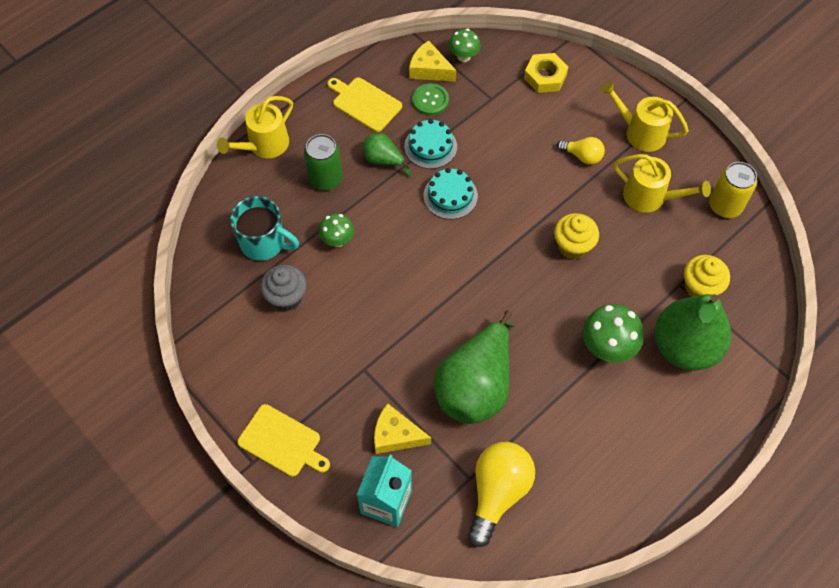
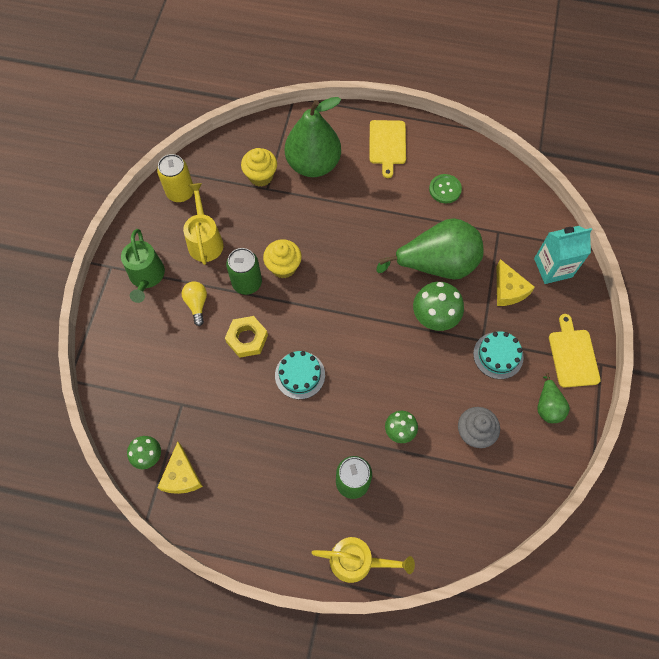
camera: 125 degrees left, 5 degrees up
(264, 243) = (444, 486): turquoise mug -> none
(365, 103) = (254, 506): yellow cutting board -> yellow cutting board (387, 144)
(383, 160) = (302, 448): green pear -> green pear (548, 406)
(430, 100) = (215, 452): green button -> green button (445, 189)
(430, 146) = (263, 420): turquoise cake -> turquoise cake (498, 355)
(497, 493) = (493, 211): yellow light bulb -> none
(545, 77) = (131, 376): yellow nut -> yellow nut (247, 338)
(577, 206) = (247, 282): none -> green can
(607, 347) = (347, 205): green mushroom -> green mushroom (434, 317)
(640, 132) = (146, 276): yellow watering can -> green watering can

